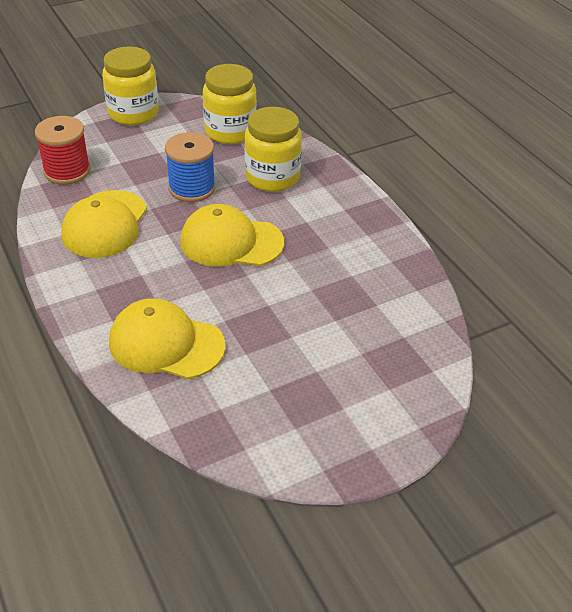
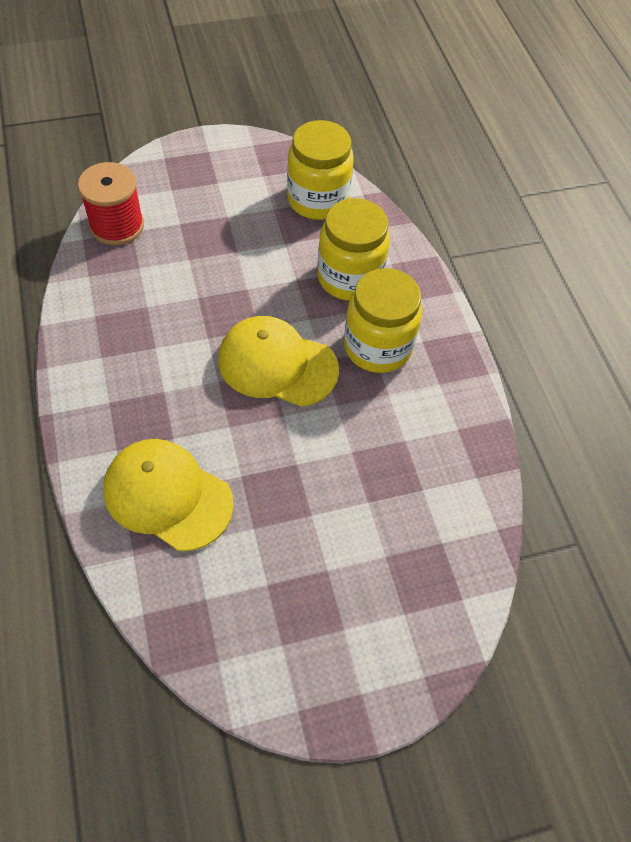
camera: 10 degrees right, 15 degrees up
(105, 224) = (141, 311): yellow cap -> none
(133, 113) = (212, 153): yellow jar -> yellow jar (377, 347)
(192, 188) = (252, 276): blue spool -> none

